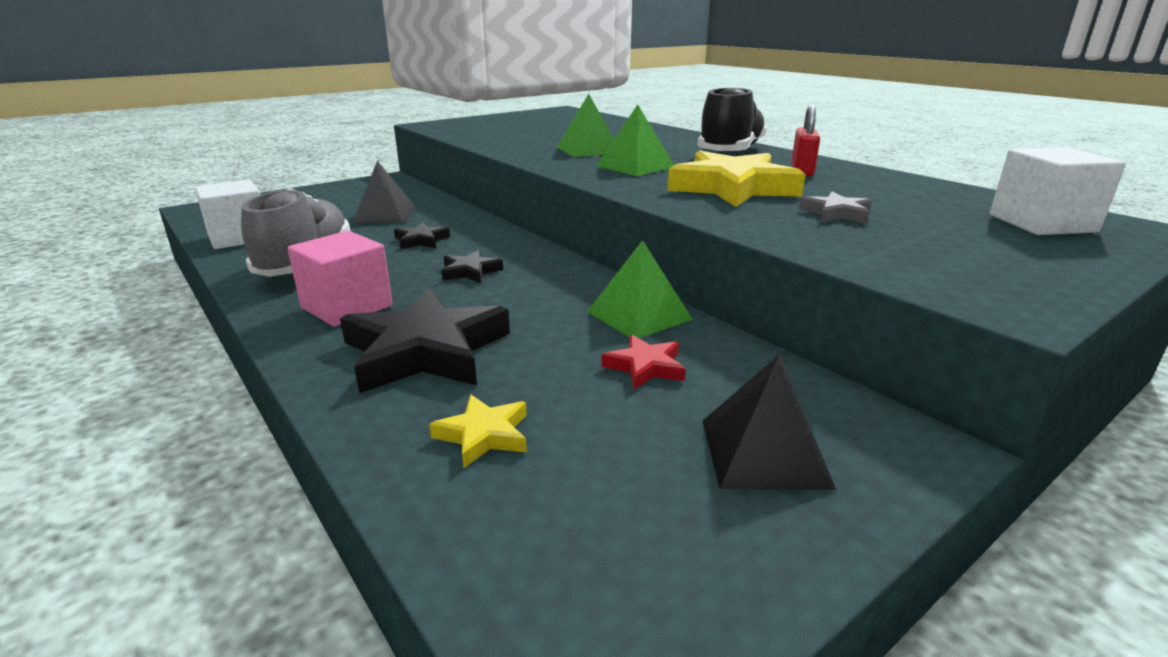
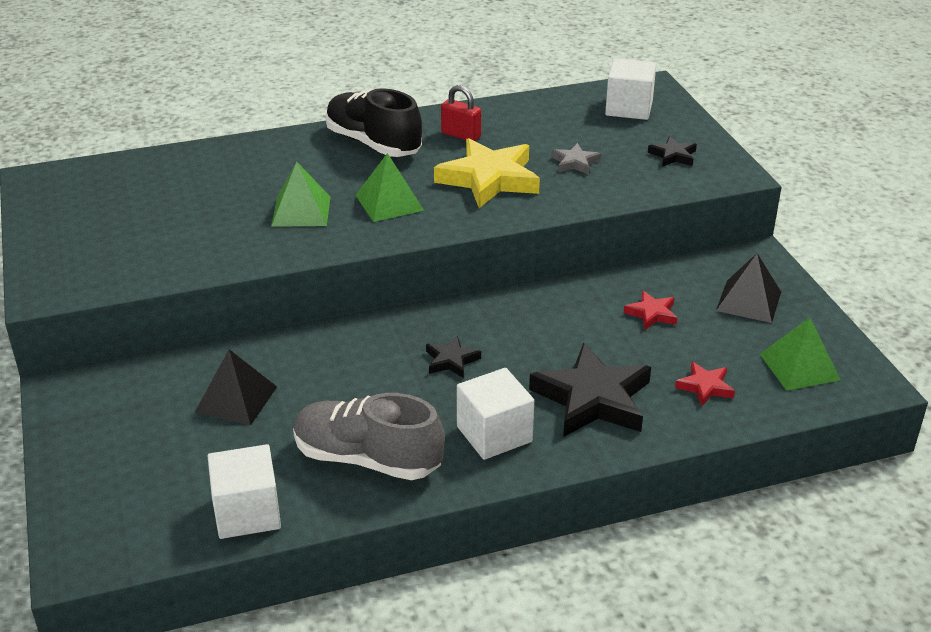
camera: 70 degrees left, 10 degrees up
(347, 307) = (494, 434): pink cube -> white cube
(421, 240) = (347, 380): black star -> black star (673, 155)
(484, 435) = (705, 387): yellow star -> red star
(639, 315) = (579, 297): green pyramid -> green pyramid (799, 367)

